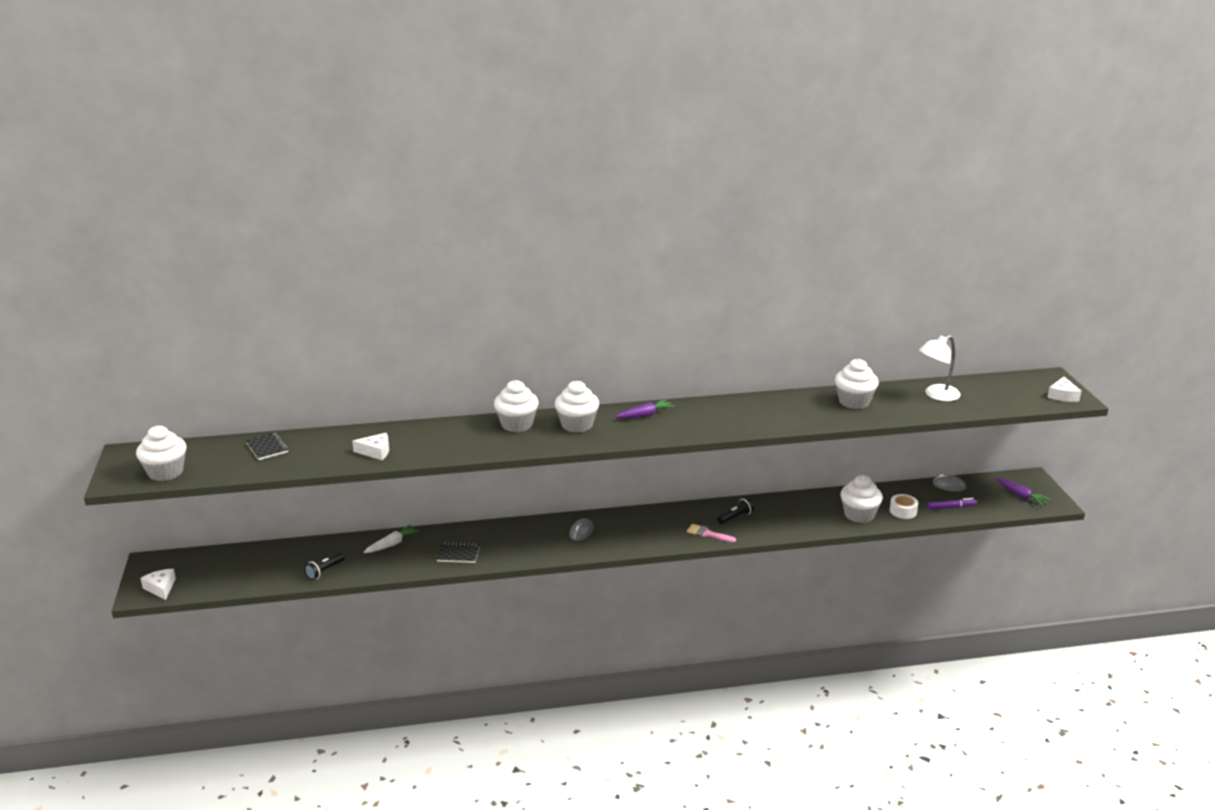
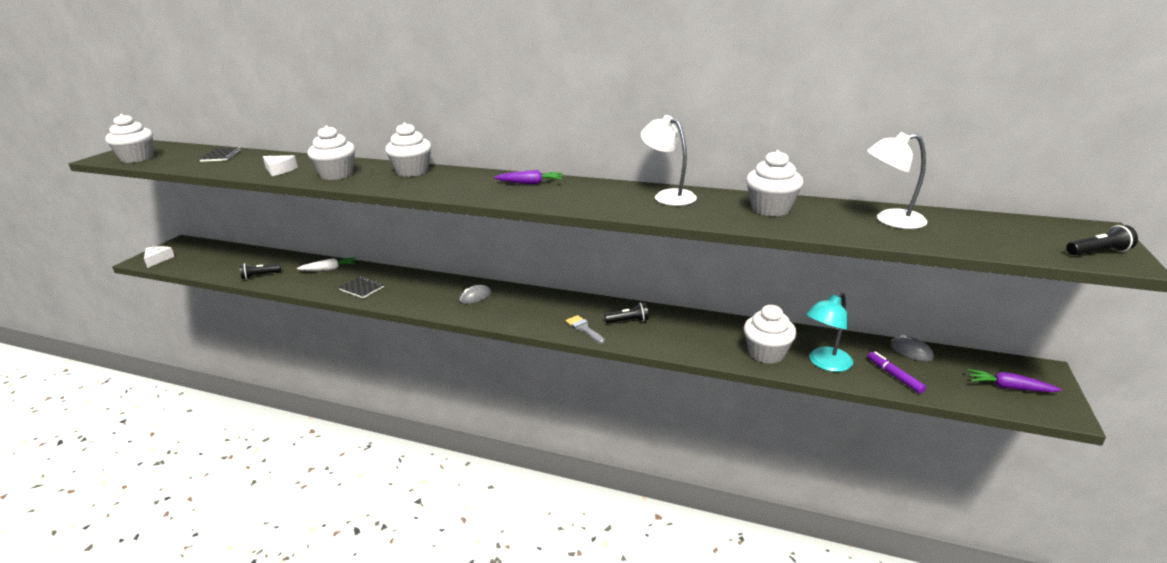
camera: 30 degrees right, 0 degrees up
(577, 425) = (459, 180): white cupcake -> white cupcake (336, 174)
(708, 534) = (584, 329): pink brush -> grey brush
(770, 405) = (668, 196): none -> white lamp
(903, 511) = (825, 363): white tape -> turquoise lamp
(951, 507) = (894, 376): purple marker -> purple marker turned 135 degrees counterclockwise
(1020, 495) = (1009, 387): purple carrot -> purple carrot turned 120 degrees clockwise
(1062, 395) = (1098, 252): white cheese -> black flashlight

